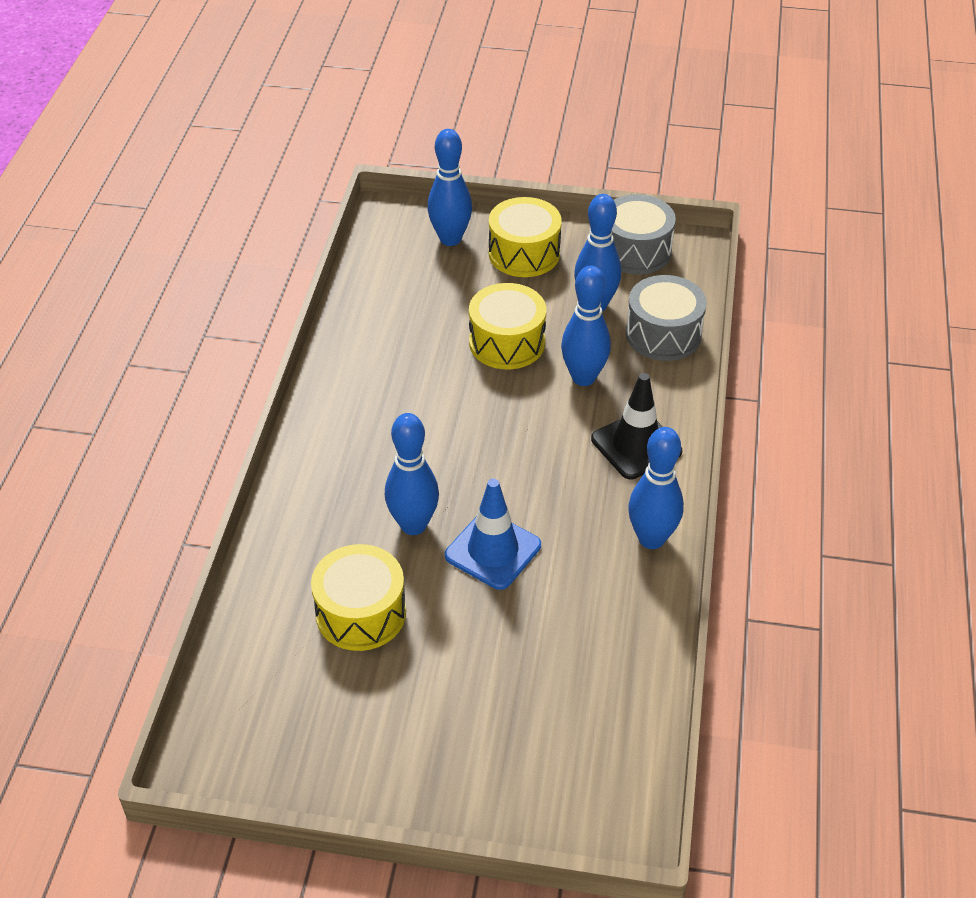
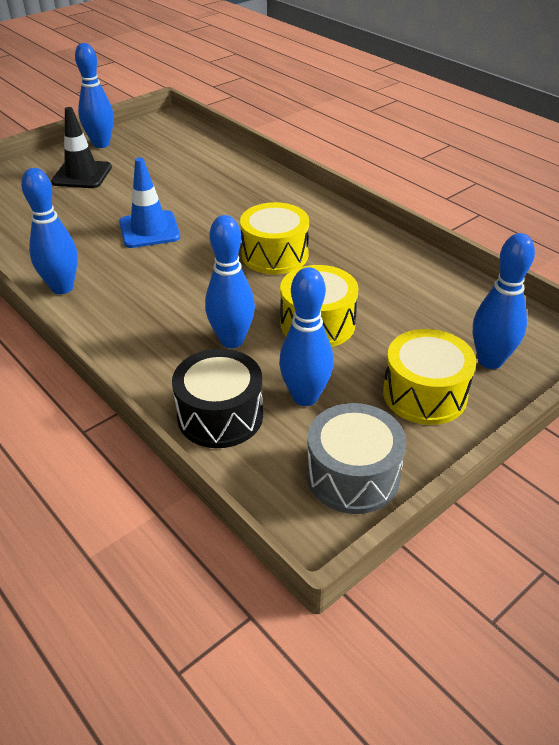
camera: 130 degrees right, 5 degrees down
(361, 613) = (177, 178): yellow drum -> yellow drum (275, 255)
(413, 525) = (208, 214): blue bowling pin -> blue bowling pin (101, 144)
(636, 445) = (136, 326): black traffic cone -> black traffic cone (82, 175)
(663, 334) = (220, 415): grey drum -> black drum

